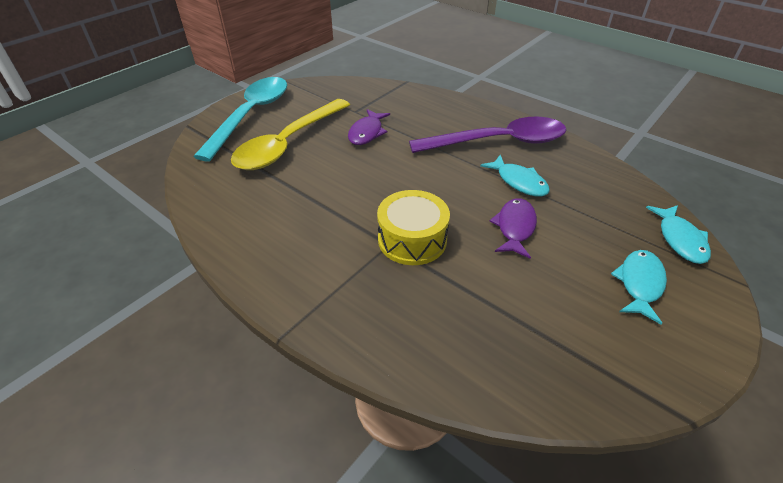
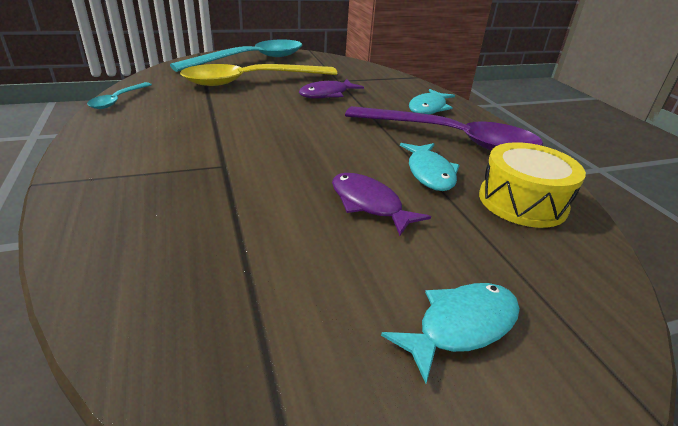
camera: 30 degrees right, 10 degrees down
(207, 221) = (118, 100): none -> turquoise spoon
(412, 239) = (249, 171): yellow drum -> yellow drum (522, 202)
(515, 227) = (369, 204): purple fish -> purple fish turned 90 degrees counterclockwise
(680, 239) = (594, 311): turquoise fish -> turquoise fish (428, 108)

